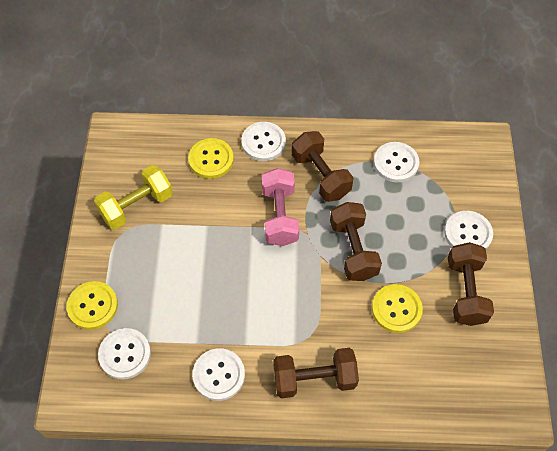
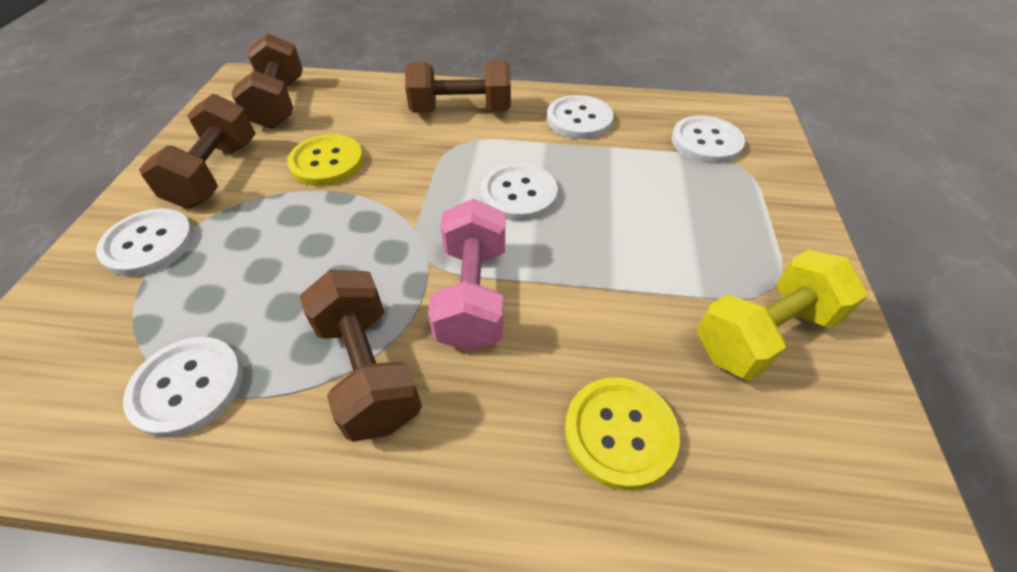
camera: 175 degrees left, 10 degrees down
(92, 306) = (775, 190): yellow button -> none
(263, 142) = (486, 472): white button -> white button (519, 194)
(353, 250) = (357, 234): brown dumbbell -> brown dumbbell (279, 104)

